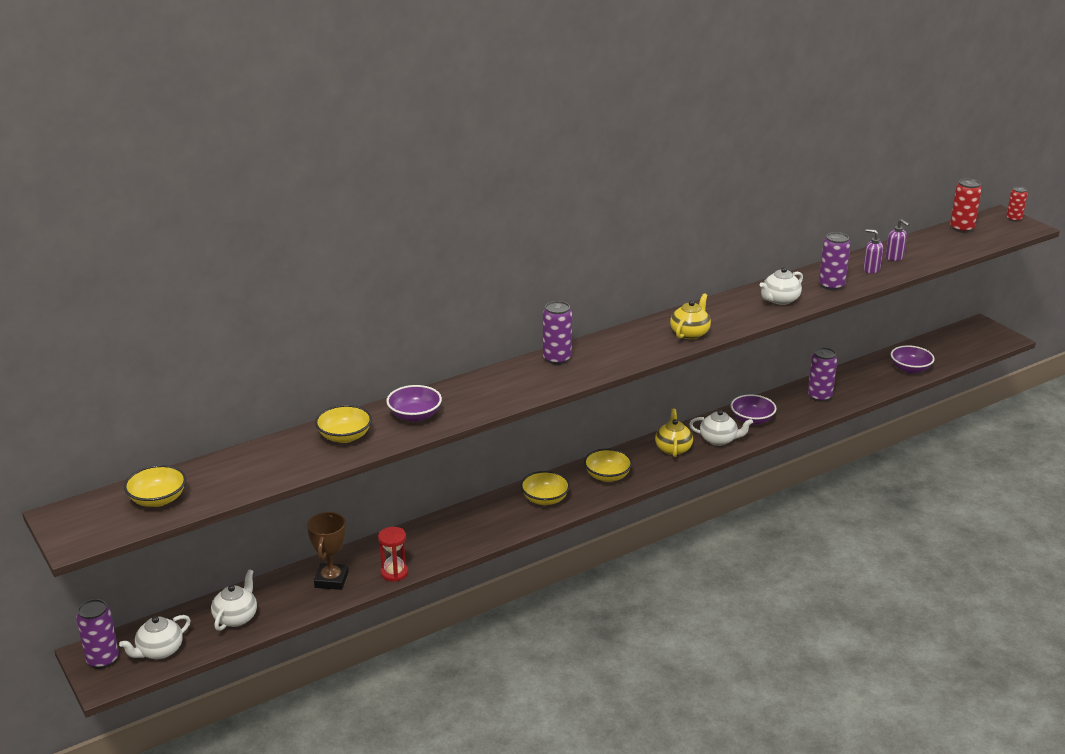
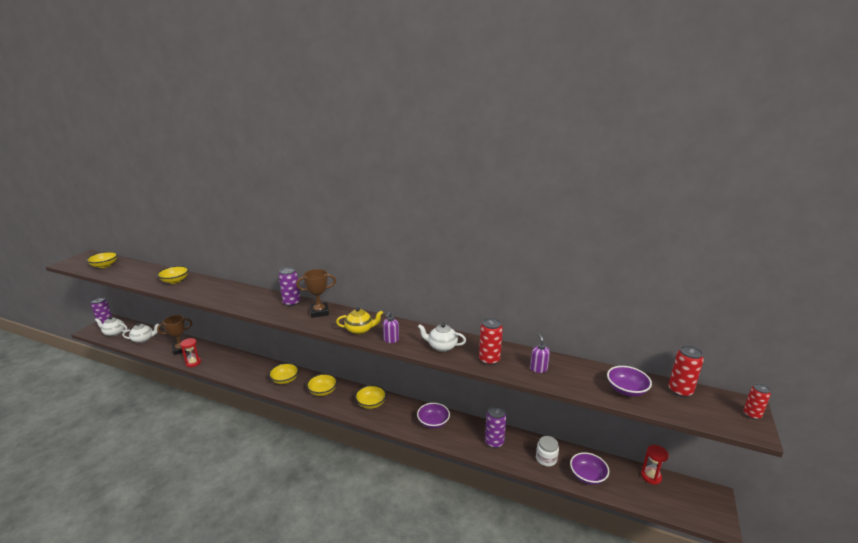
camera: 55 degrees right, 5 degrees down
(415, 416) = (204, 289): purple bowl -> purple bowl (626, 390)
(610, 347) = (319, 312): none -> brown trophy
(673, 448) = (371, 403): yellow teapot -> yellow bowl
(719, 440) = (396, 417): white teapot -> none
(831, 285) = (489, 360): purple can -> red can
(869, 379) = (546, 459): none -> white jar
(894, 257) = (574, 373): purple soap dispenser -> purple soap dispenser (391, 340)
(937, 340) = (651, 476): none -> red hourglass

